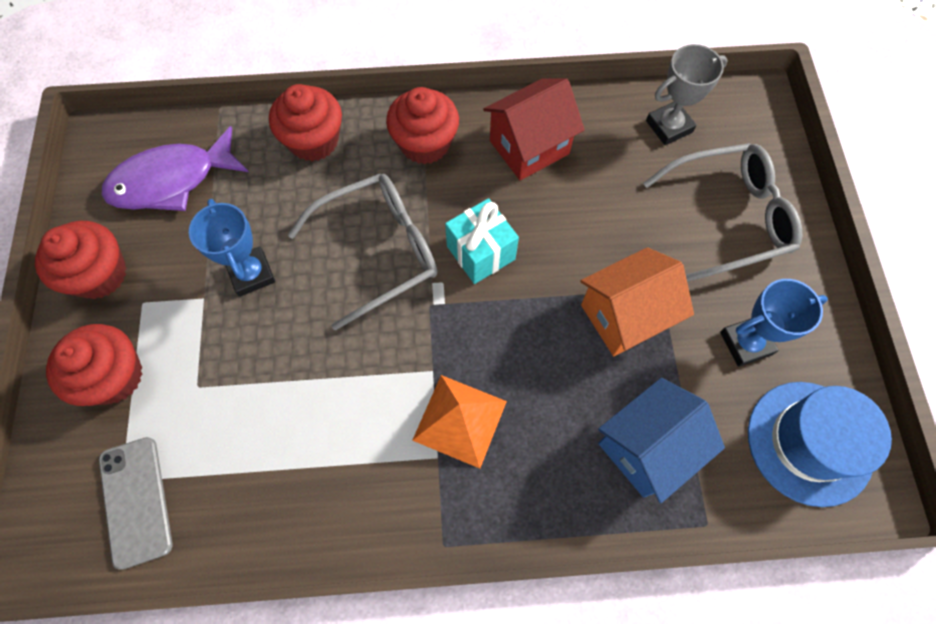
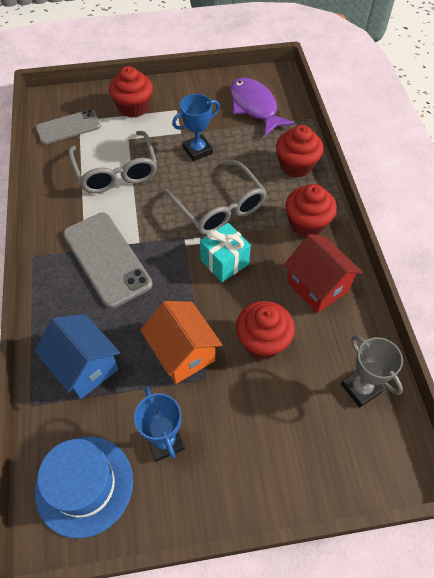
camera: 85 degrees right, 10 degrees down
(99, 274) = (191, 91): red cupcake -> red cupcake (262, 341)
(459, 420) = (107, 259): orange pyramid -> grey phone
(729, 217) = (278, 435): grey glasses -> grey glasses (116, 172)

